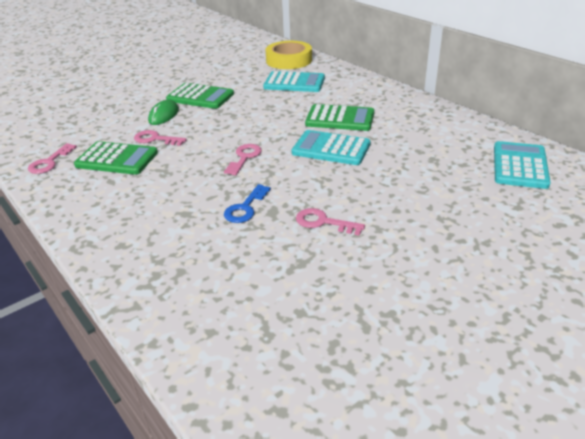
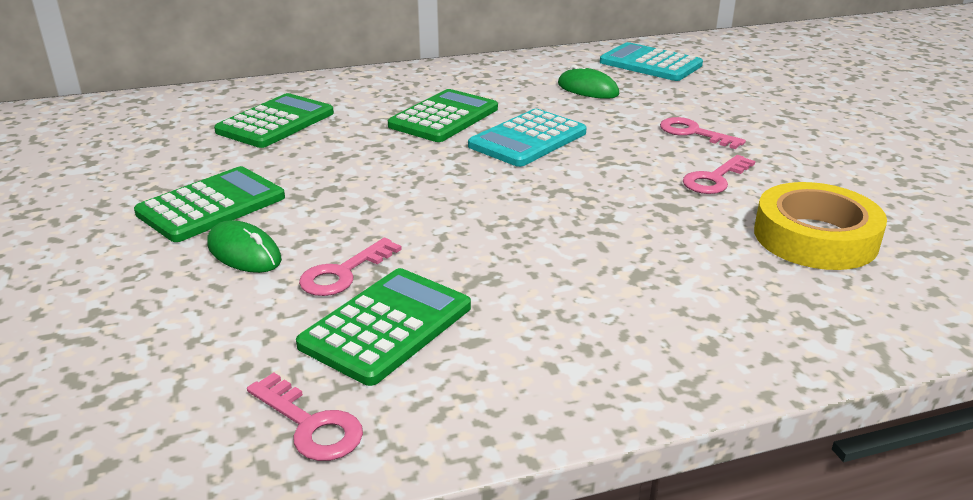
camera: 70 degrees left, 5 degrees down
(244, 158) = (498, 201): pink key -> pink key (694, 133)
(245, 208) = (650, 223): blue key -> none
(289, 60) = (175, 110): yellow tape -> yellow tape (815, 237)
(294, 83) = (276, 122): turquoise calculator -> green calculator
(435, 151) = (588, 89): none -> green mouse

